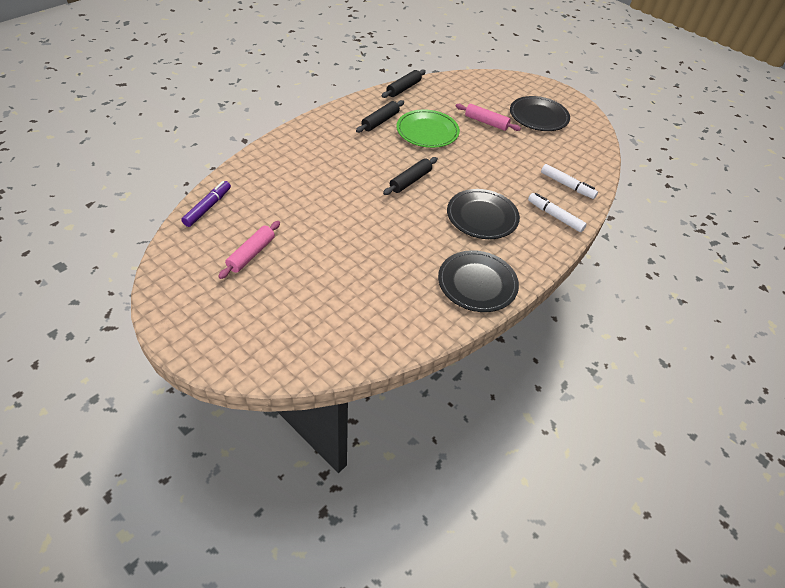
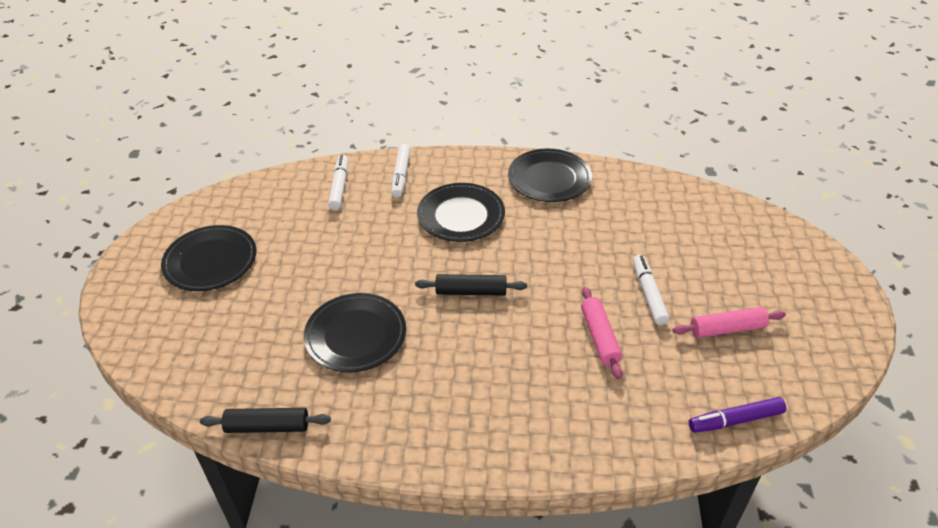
camera: 125 degrees left, 5 degrees down
(318, 244) = (648, 294): none -> white marker
(380, 121) = (384, 393): black rolling pin -> none
(427, 131) = (355, 335): green plate -> black plate
(486, 122) = (275, 296): pink rolling pin -> pink rolling pin (600, 337)

